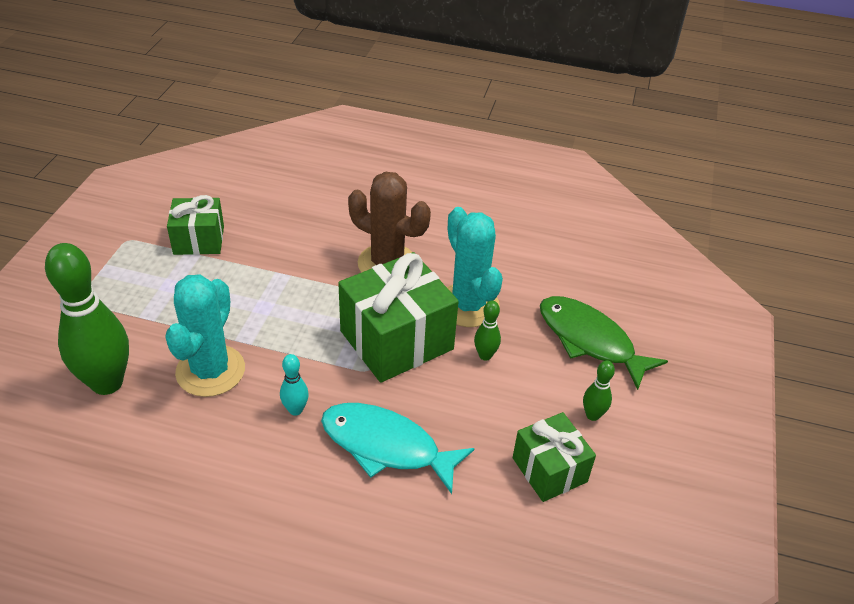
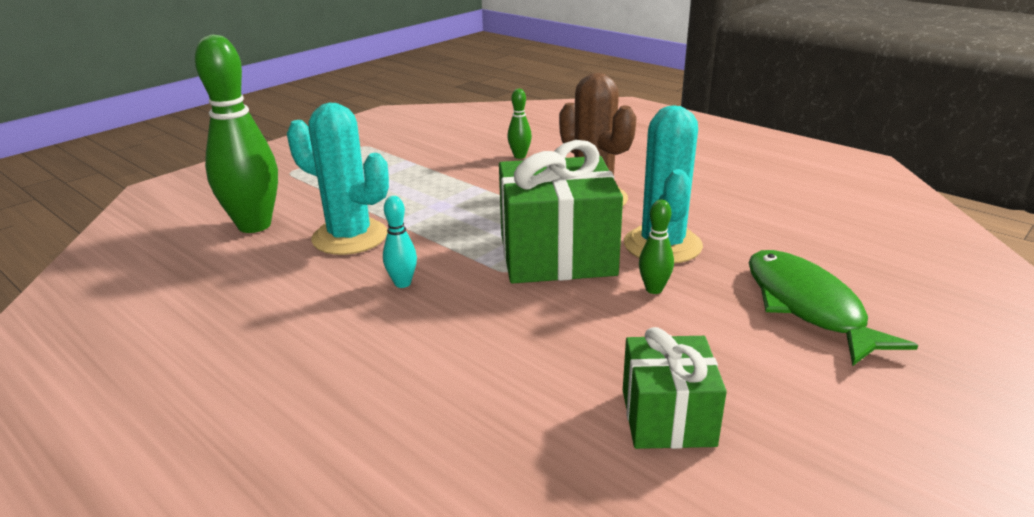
camera: 30 degrees right, 15 degrees down
(199, 240) = (423, 154): green gift -> none
(210, 371) = (350, 237): turquoise cactus -> turquoise cactus turned 75 degrees clockwise
(386, 446) = (473, 337): turquoise fish -> none
(592, 415) = (768, 378): green bowling pin -> green bowling pin (519, 156)

